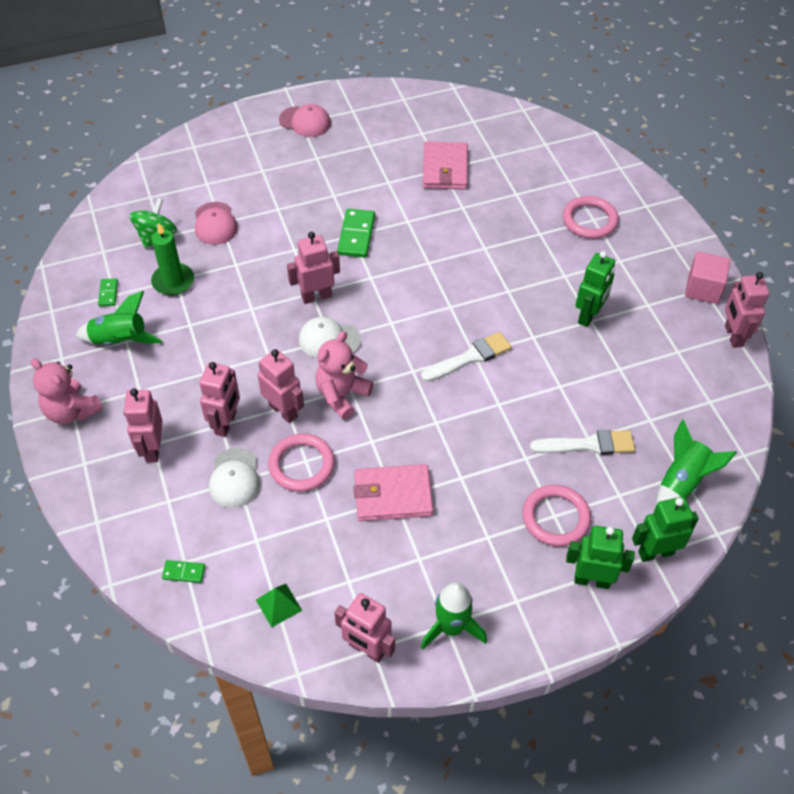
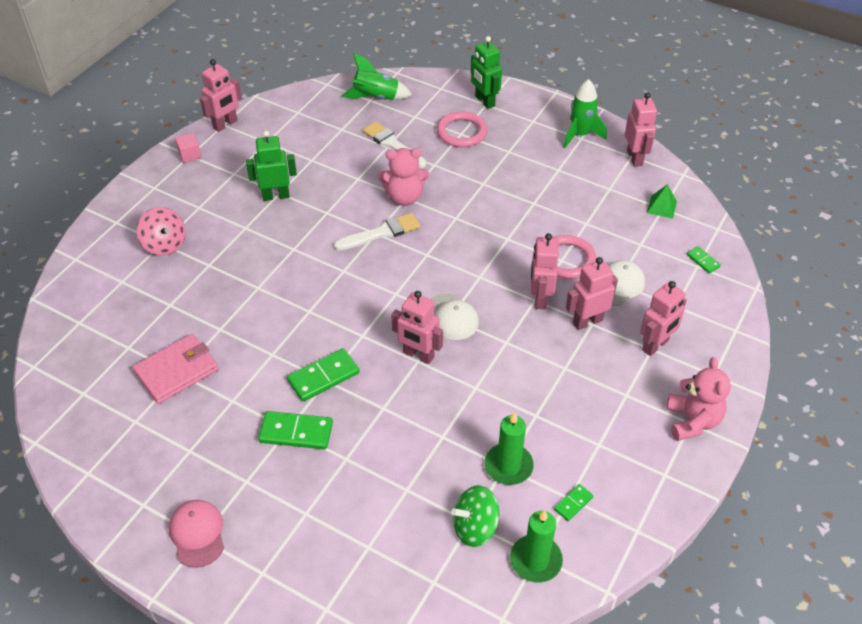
camera: 130 degrees left, 5 degrees down
(101, 248) = (535, 560): none -> green candle
(120, 341) = (603, 448): green rocket -> none
(215, 224) = (412, 492): pink cap -> none
(326, 197) = (296, 432): none -> green domino
(342, 395) = (490, 277): pink teddy bear -> pink teddy bear (404, 197)
(392, 495) = (533, 204): pink wallet -> none
(470, 357) = (381, 233): white brush -> white brush turned 135 degrees clockwise
(589, 220) = (165, 244): pink ring -> pink spinning top
(655, 552) = (437, 87): green robot -> none
(703, 289) = (190, 155): pink cube -> pink cube, size x0.65

